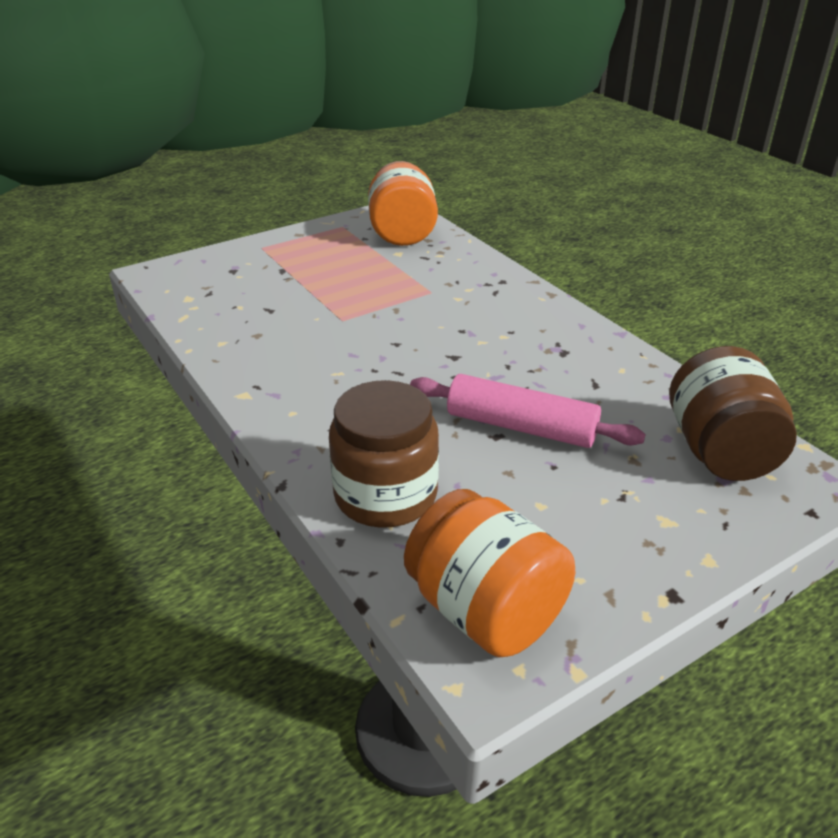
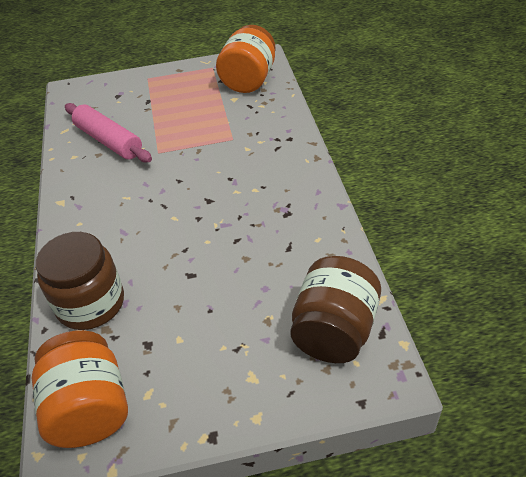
camera: 25 degrees right, 10 degrees up
(521, 427) = (211, 272): pink rolling pin -> pink rolling pin (109, 141)

